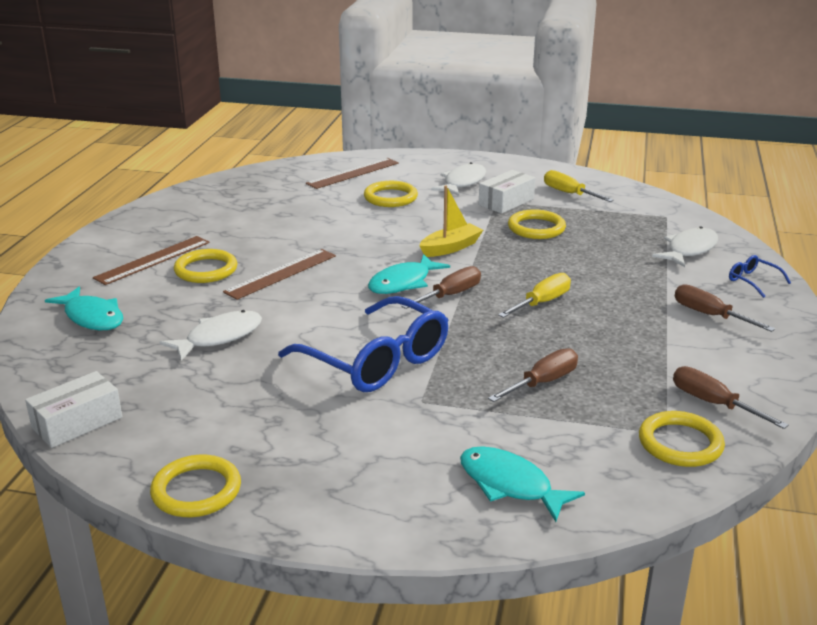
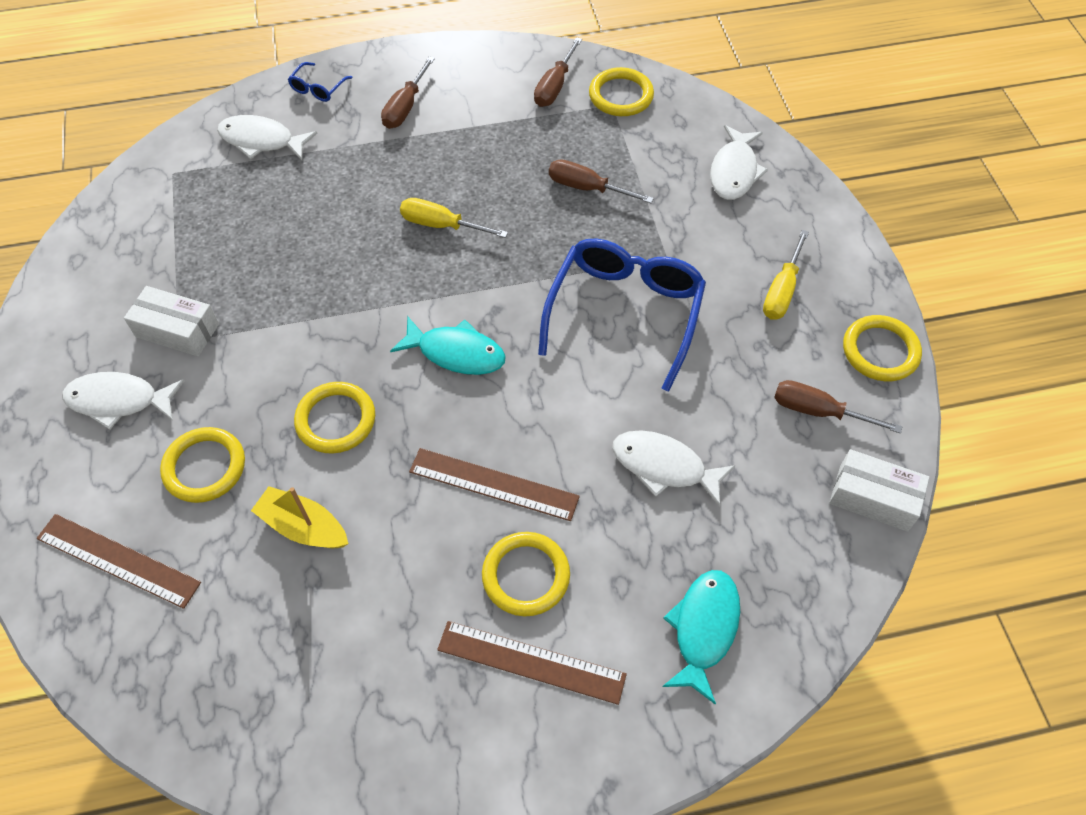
camera: 115 degrees left, 30 degrees up
(450, 248) = (344, 341): yellow boat -> yellow boat (303, 527)
(450, 295) = (464, 302): brown screwdriver -> brown screwdriver (819, 411)
(510, 485) = (734, 171): turquoise fish -> white fish
(536, 228) = (253, 278): yellow ring -> yellow ring (336, 420)
(569, 194) = (127, 274): yellow screwdriver -> yellow screwdriver (782, 290)

